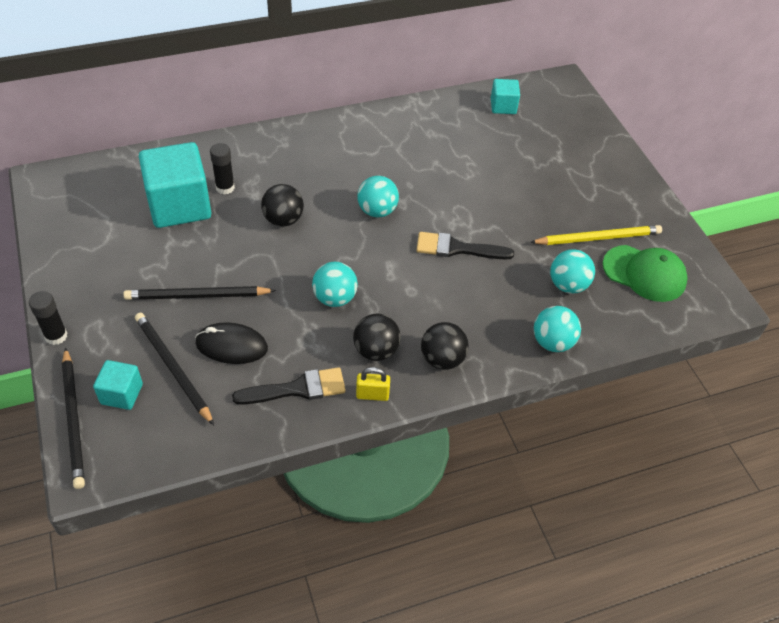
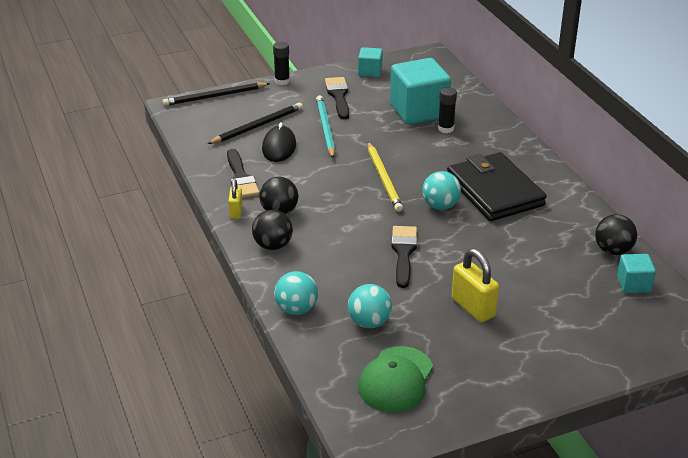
camera: 90 degrees right, 15 degrees down
(119, 277) = (338, 96): none -> black brush
(121, 394) = (235, 110): turquoise cube -> turquoise cube (370, 72)
(197, 296) = (325, 128): black pencil -> turquoise pencil
(283, 220) = (415, 159): black ball -> black ball (613, 250)
(335, 298) = (332, 189): turquoise ball -> none
(355, 167) = (494, 191): none -> black wallet
(540, 209) = (473, 308): none -> yellow padlock
(598, 238) = (441, 348): yellow pencil -> yellow pencil (383, 179)

